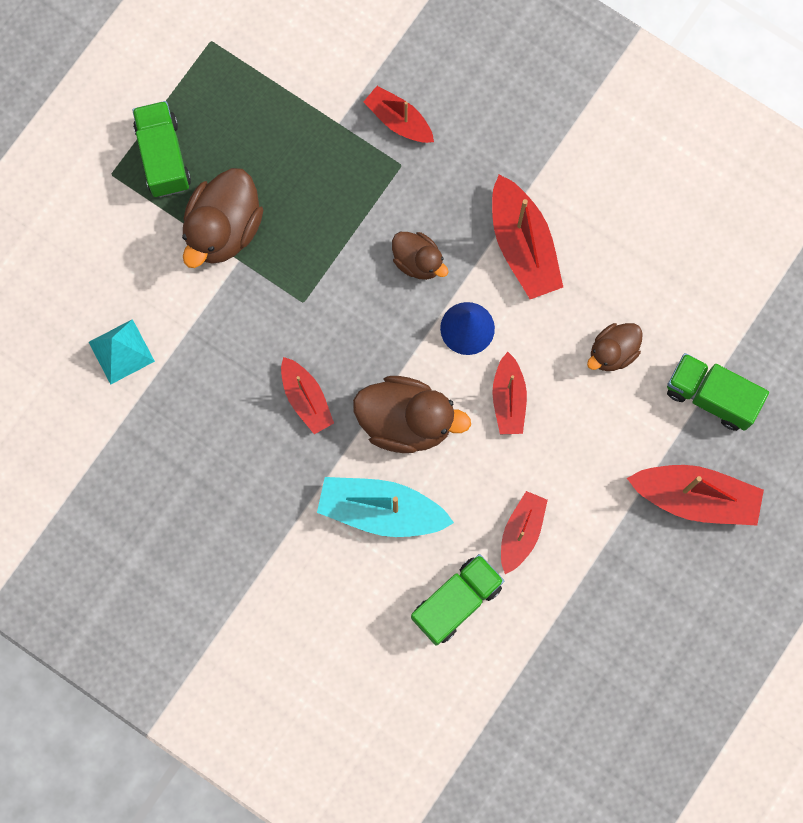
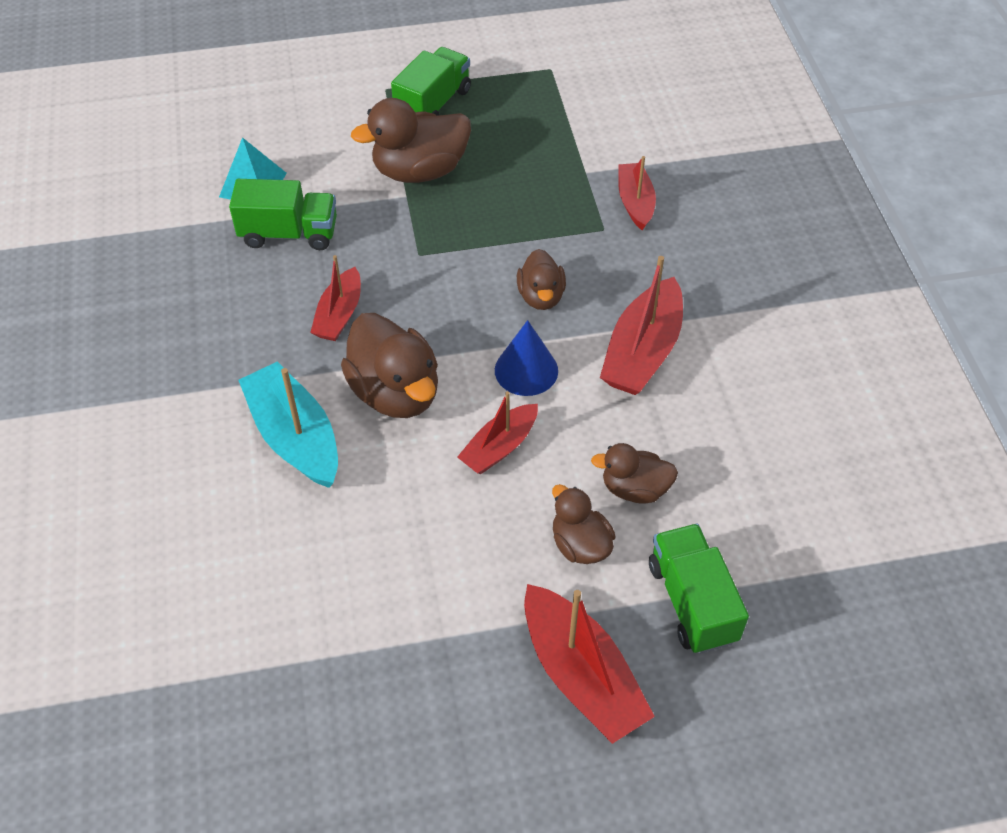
camera: 45 degrees right, 25 degrees down
(456, 601) = (265, 560): green truck -> green truck (289, 233)
(521, 532) = (386, 557): red boat -> none
(618, 419) = (580, 544): none -> brown duck

